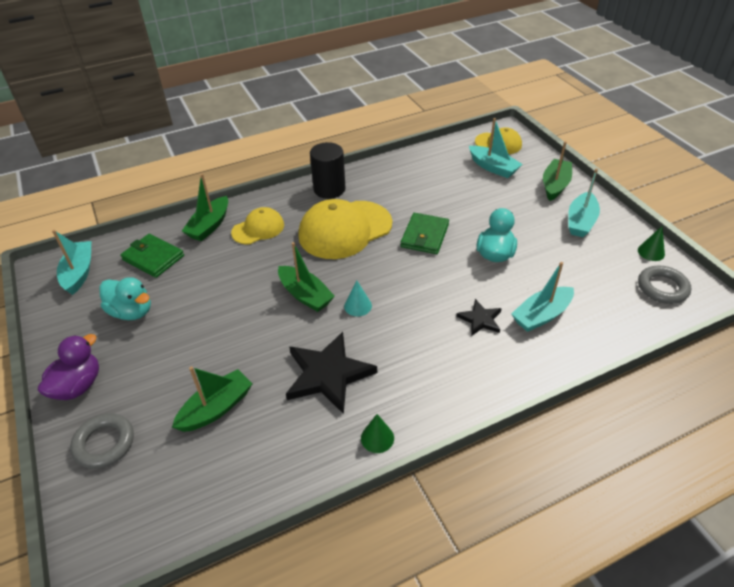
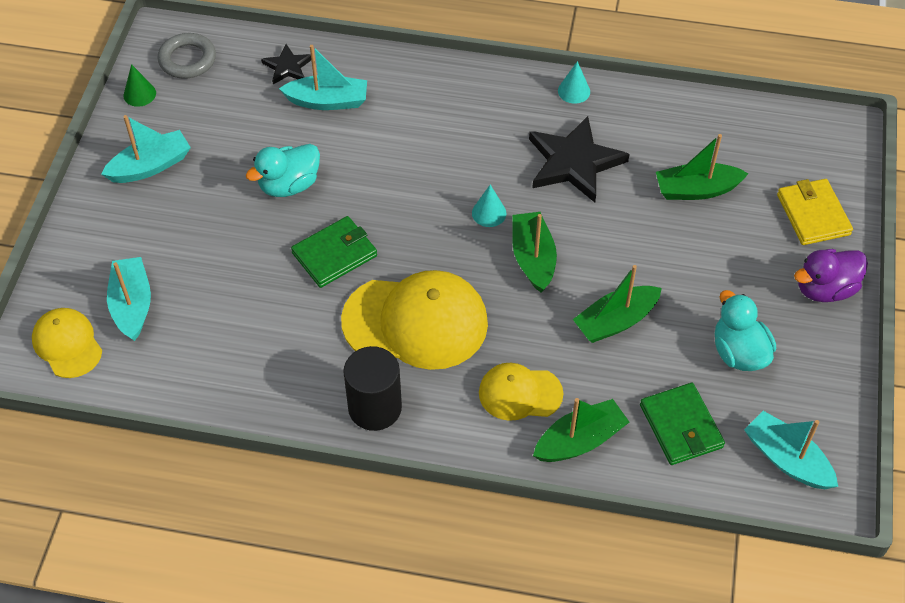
camera: 145 degrees left, 10 degrees up
(79, 273) = (787, 459): turquoise boat -> turquoise boat turned 105 degrees clockwise
(104, 443) = (813, 214): grey ring -> yellow wallet
(377, 438) = (574, 91): green cone -> turquoise cone
(480, 319) = (386, 130): black star -> black star (287, 67)
(555, 185) = (103, 229): green boat -> green boat (615, 321)

